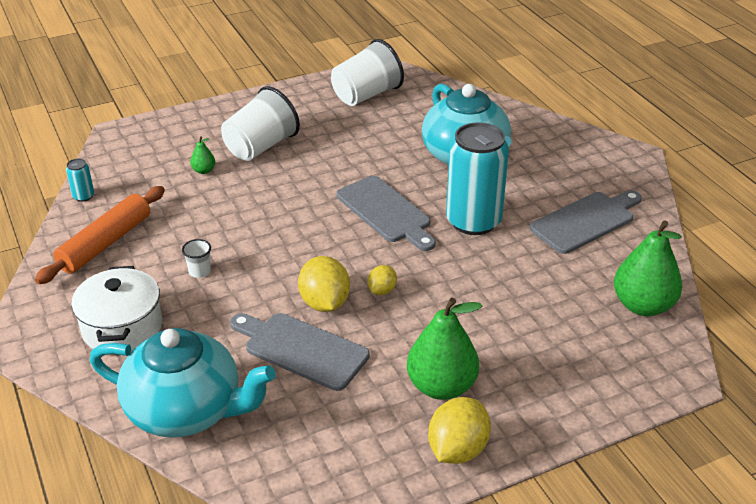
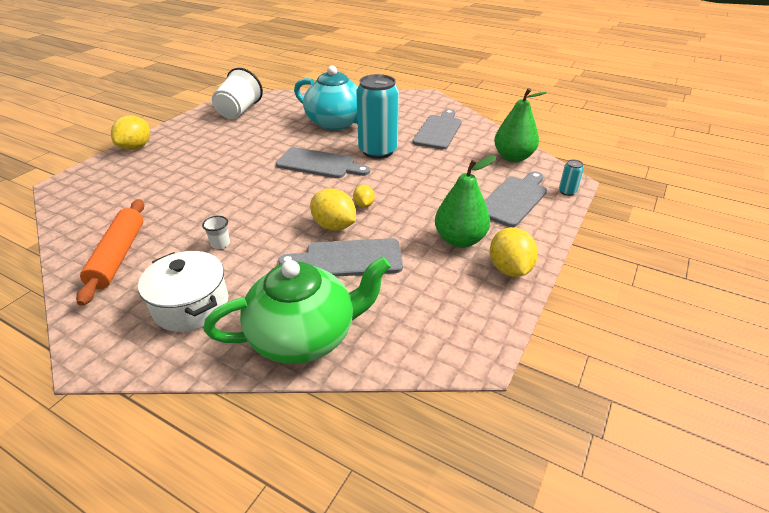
camera: 35 degrees left, 0 degrees up
(83, 196) = (66, 233): turquoise can -> turquoise can (567, 191)
(187, 410) = (305, 336): turquoise teapot -> green teapot
(204, 171) = (160, 184): green pear -> none
(218, 110) = (136, 147): none -> yellow lemon
(260, 147) = (192, 158): white cup -> none
(568, 366) = (514, 199): none -> grey cutting board

